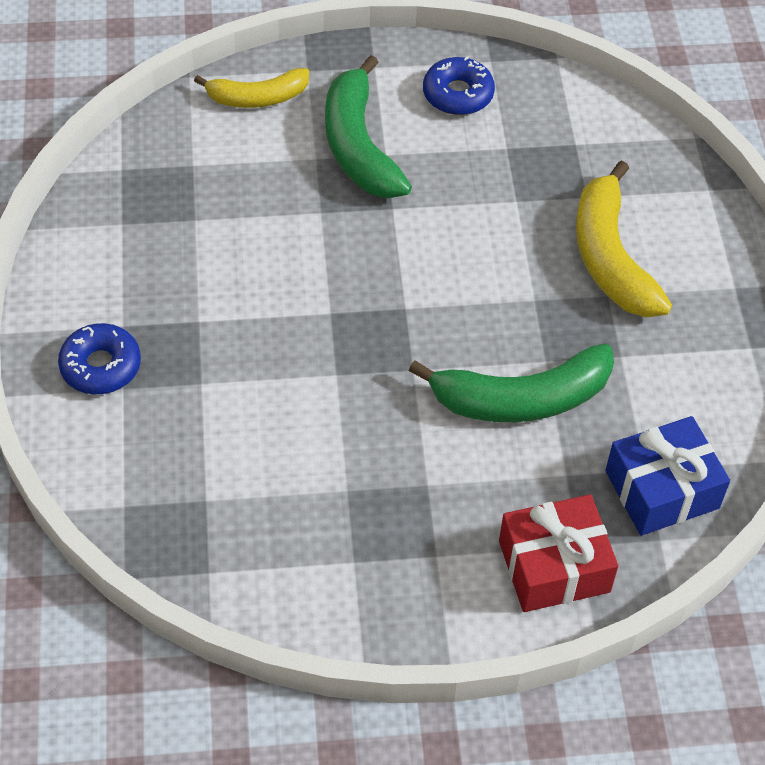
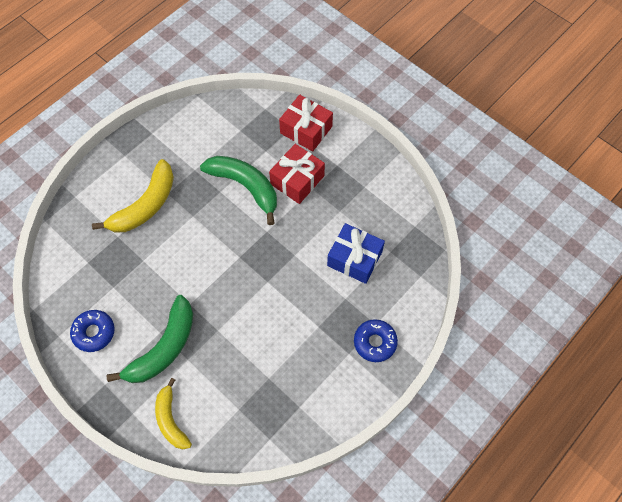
camera: 130 degrees left, 10 degrees up
(257, 98) = (171, 419): yellow banana -> yellow banana turned 150 degrees counterclockwise
(463, 476) = (297, 180): none -> red gift
(662, 489) = (244, 120): blue gift -> blue gift (354, 259)

